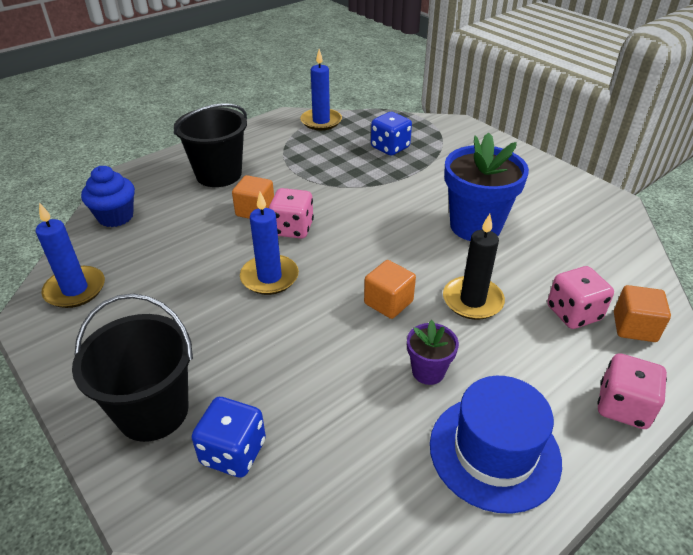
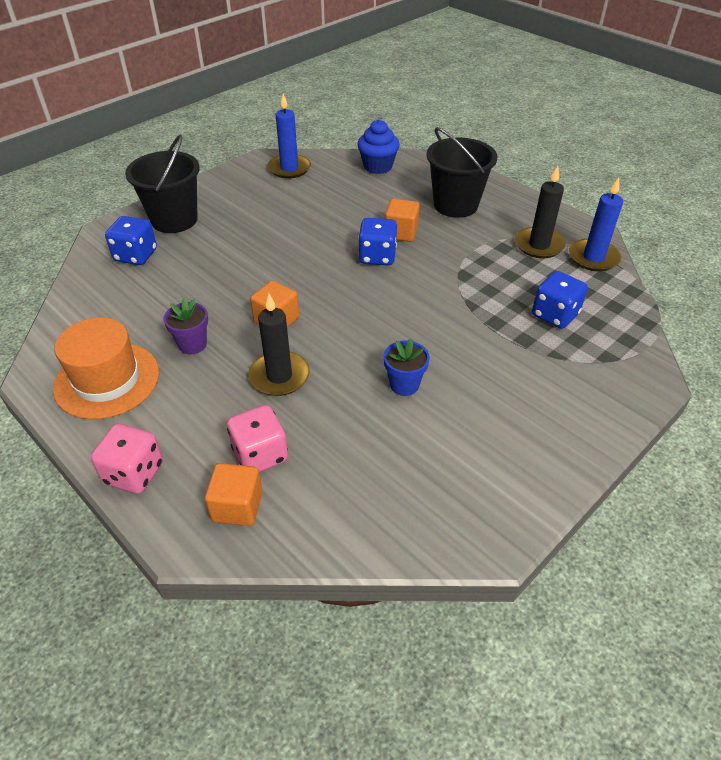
camera: 85 degrees right, 5 degrees up
(269, 277) = (307, 251): blue candle -> none
(292, 229) = (377, 256): pink dice -> blue dice
(298, 141) = (539, 245): none -> black candle
(475, 226) = (404, 385): blue flower pot -> blue flower pot, size x0.50
(494, 452) = (107, 380): blue hat -> orange hat

